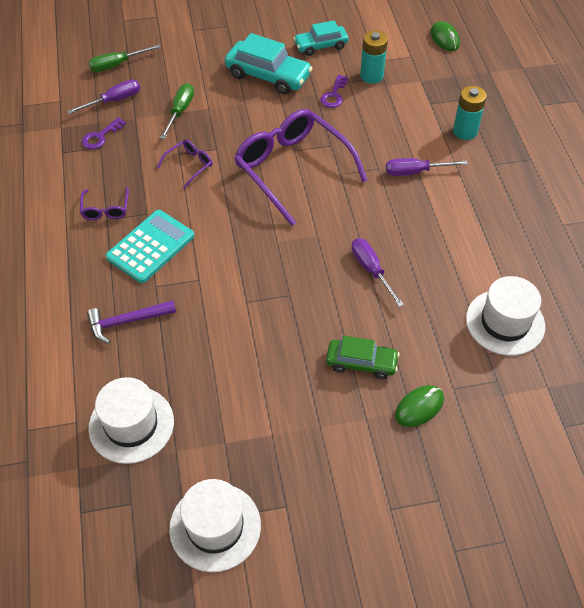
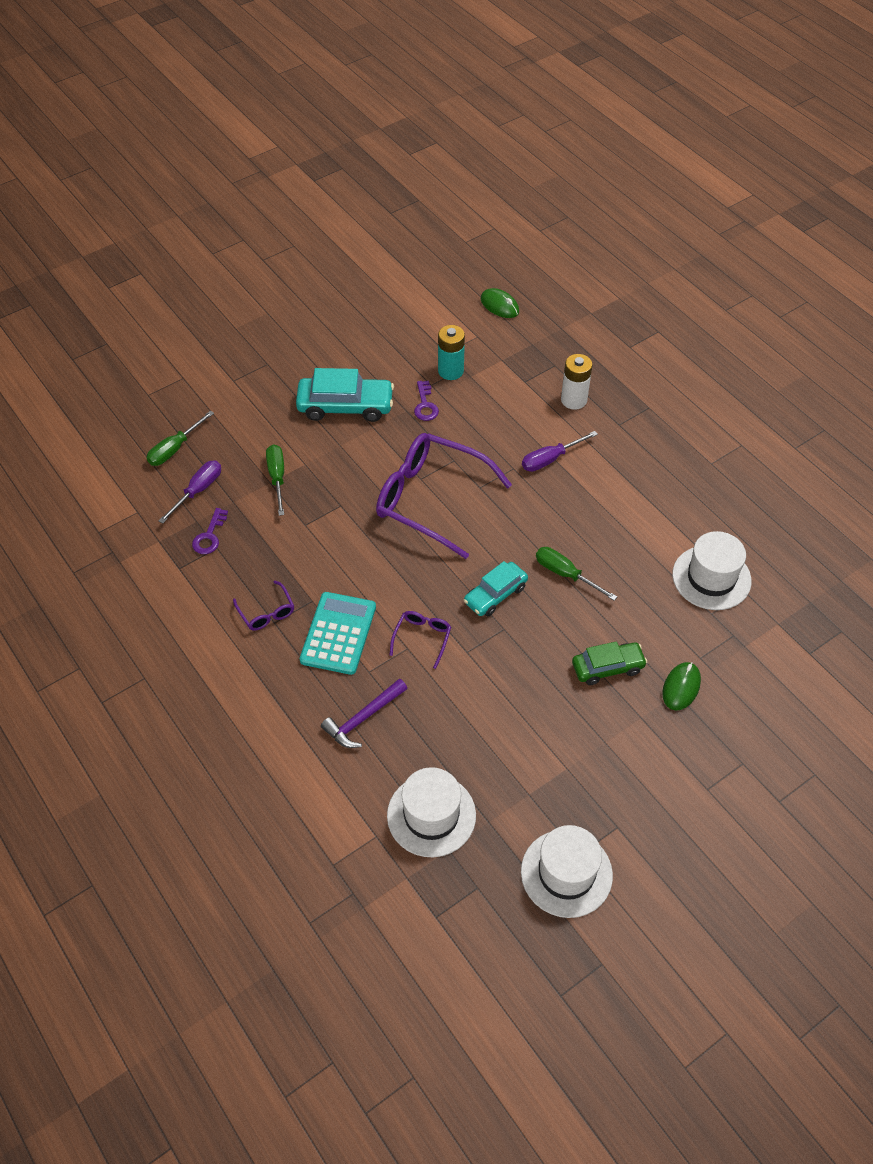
camera: 25 degrees left, 0 degrees up
(189, 165) = (324, 533): purple glasses -> purple glasses (422, 638)
(321, 46) = (380, 354): turquoise car -> turquoise car (495, 594)
(371, 270) = (565, 574): purple screwdriver -> green screwdriver
(465, 131) = (573, 400): turquoise battery -> white battery

